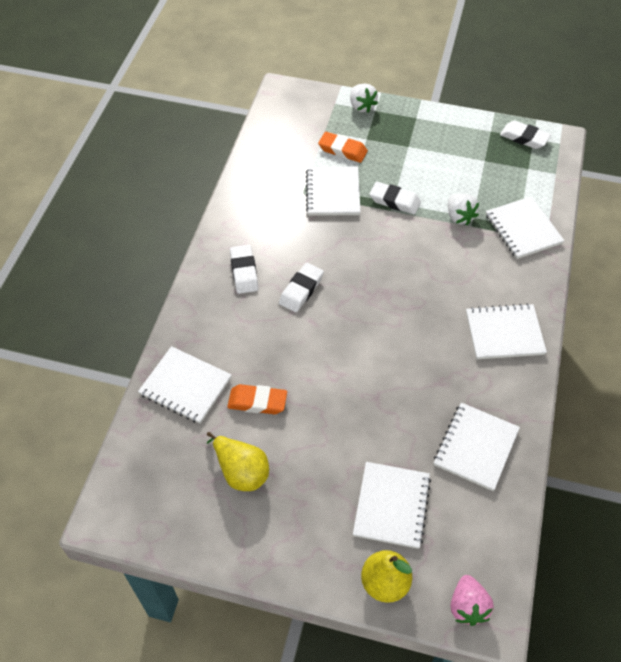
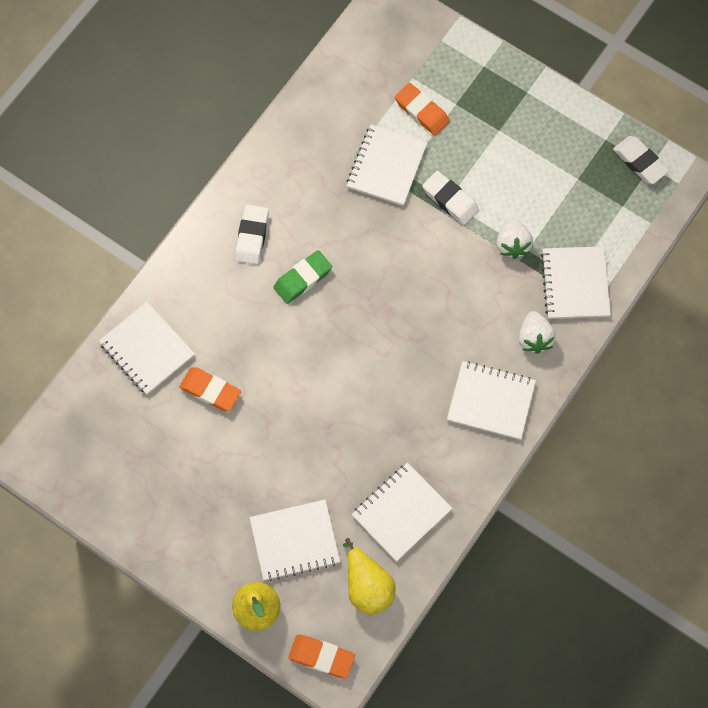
camera: 20 degrees right, 15 degrees up
(241, 471) = (168, 457): yellow pear -> yellow pear (367, 586)
(301, 290) = (302, 279): white eraser -> green eraser
(361, 106) = (470, 55): white strawberry -> white strawberry (534, 338)
(392, 506) = (295, 541): white notebook -> white notebook turned 45 degrees clockwise
(467, 606) = (321, 657): pink strawberry -> orange eraser

